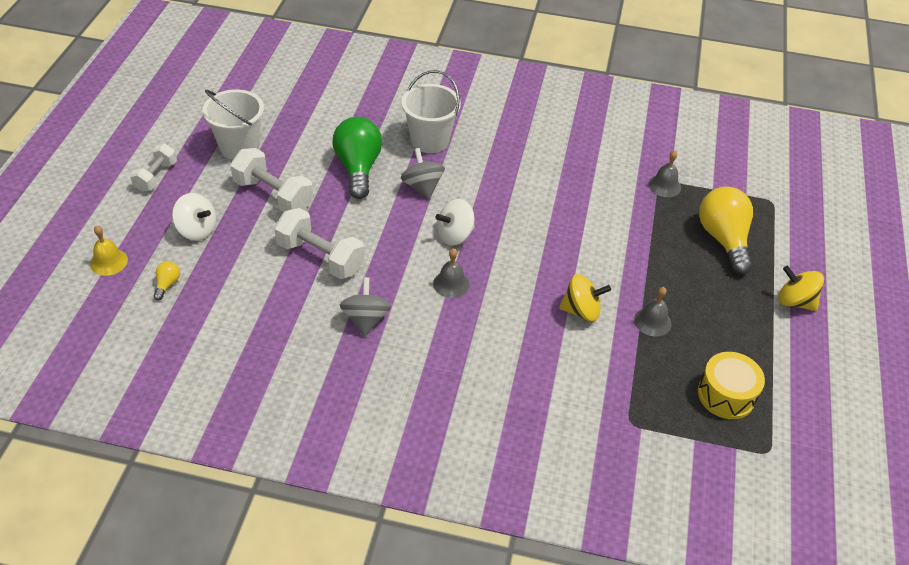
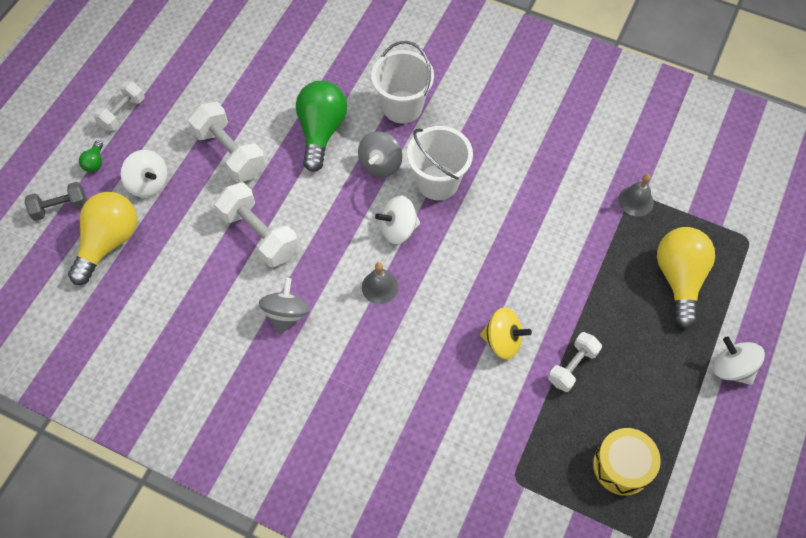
camera: 15 degrees right, 15 degrees up
(109, 262) = (60, 207): yellow bell -> grey dumbbell
(137, 220) = (95, 162): none -> green light bulb
(167, 284) = (109, 242): yellow light bulb -> yellow light bulb, size x2.36
(239, 147) = (209, 88): white bucket -> white bucket (438, 182)
(422, 187) = (380, 164): grey spinning top -> grey spinning top turned 150 degrees counterclockwise
(652, 321) = (572, 366): grey bell -> white dumbbell
(795, 301) = (731, 368): yellow spinning top -> white spinning top

